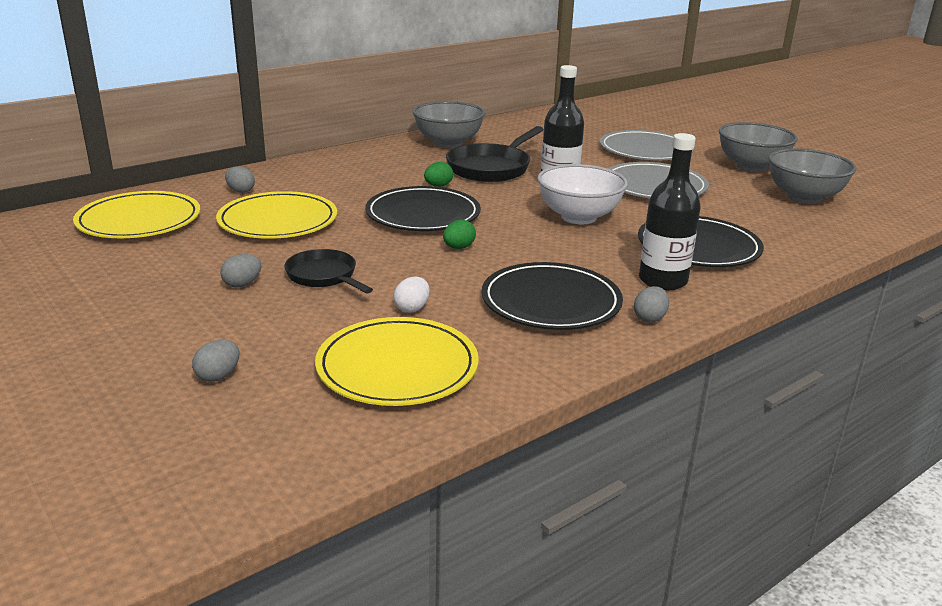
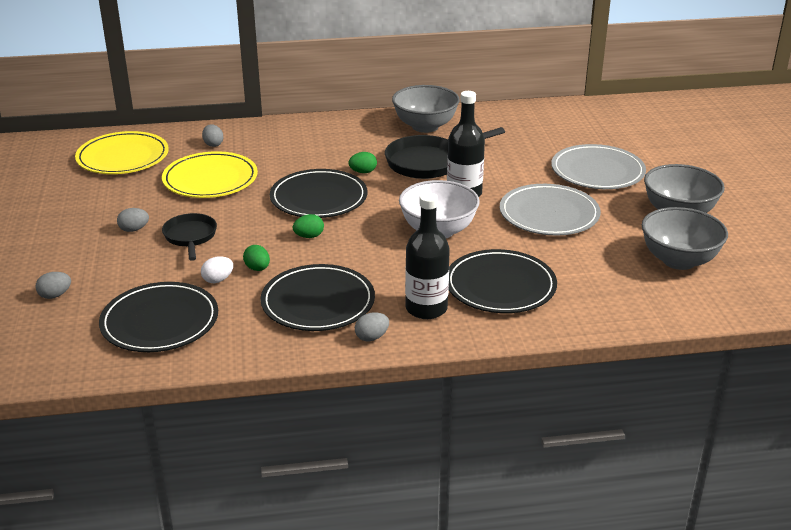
camera: 30 degrees right, 5 degrees up
(397, 367) = (160, 321): yellow plate -> black plate
(443, 287) = (257, 268): none -> green egg

